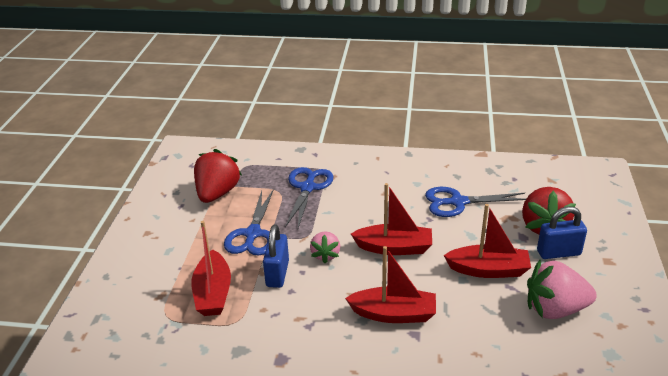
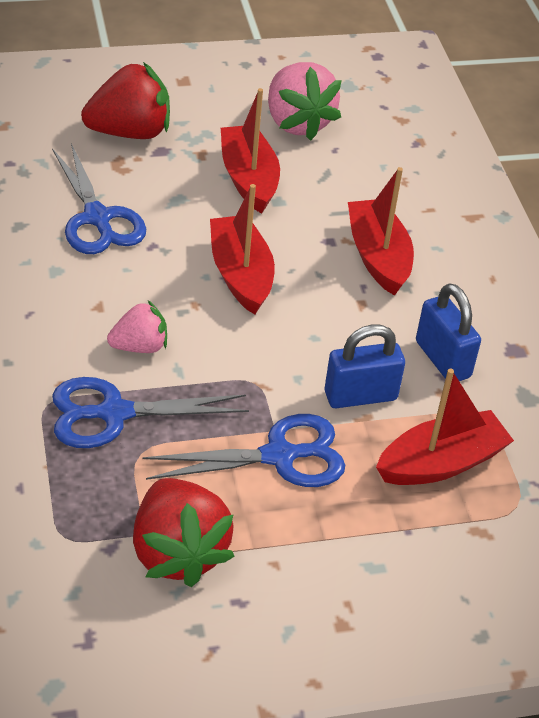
camera: 115 degrees left, 10 degrees up
(217, 193) = (178, 552): red strawberry -> red strawberry turned 105 degrees counterclockwise
(325, 255) = (291, 349): pink strawberry -> pink strawberry (140, 346)
(558, 253) = (184, 119): blue padlock -> blue padlock (442, 359)

